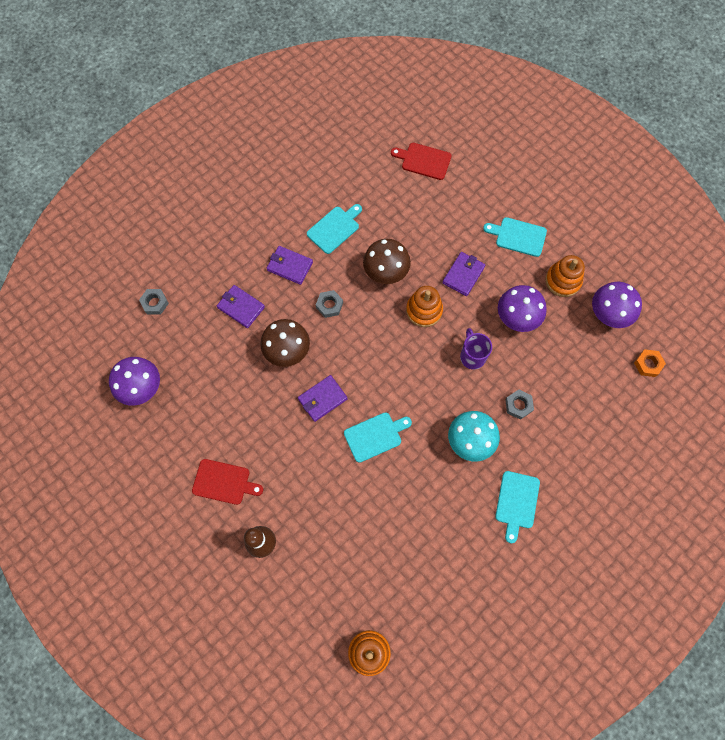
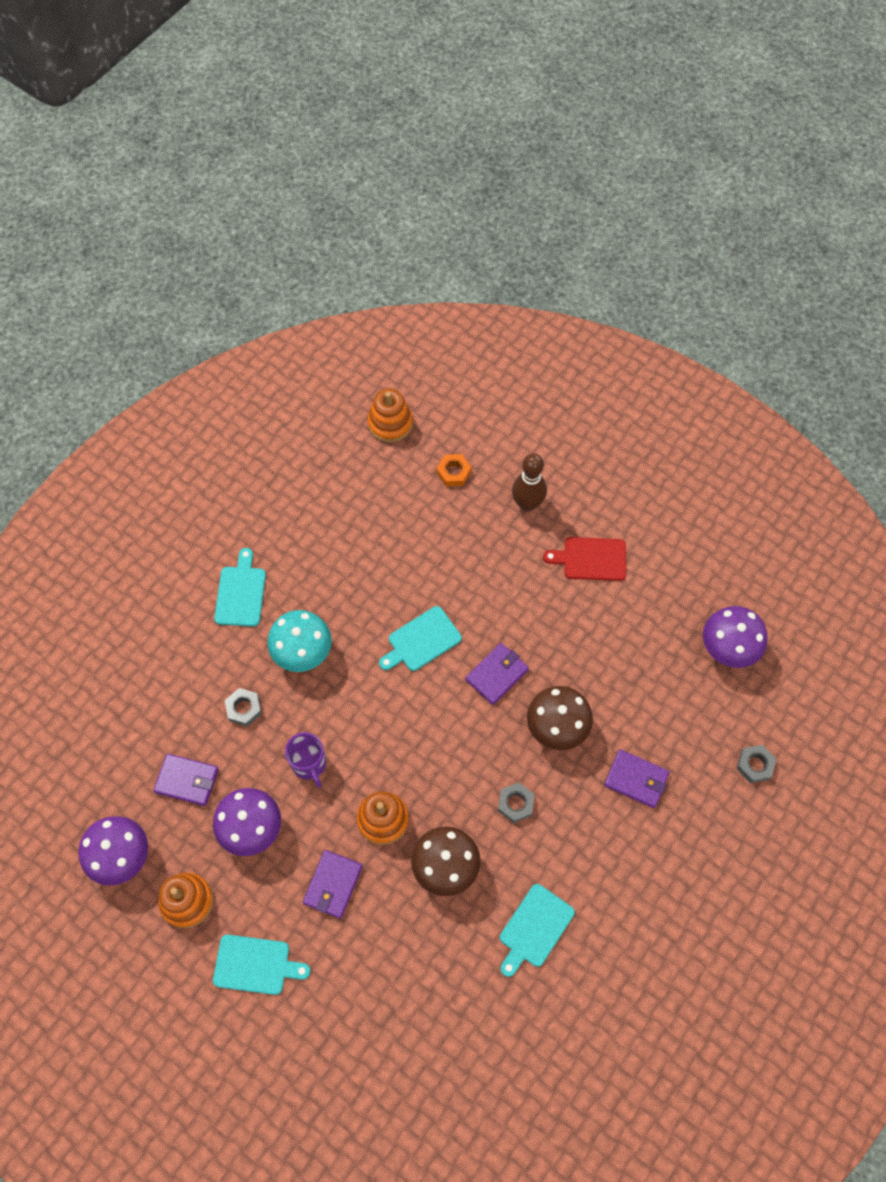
camera: 170 degrees right, 5 degrees down
(290, 266) = (585, 854): purple wallet -> purple wallet (187, 780)
(424, 161) = (417, 1082): red cutting board -> none
(648, 364) = (70, 794): orange nut -> orange nut (453, 472)

